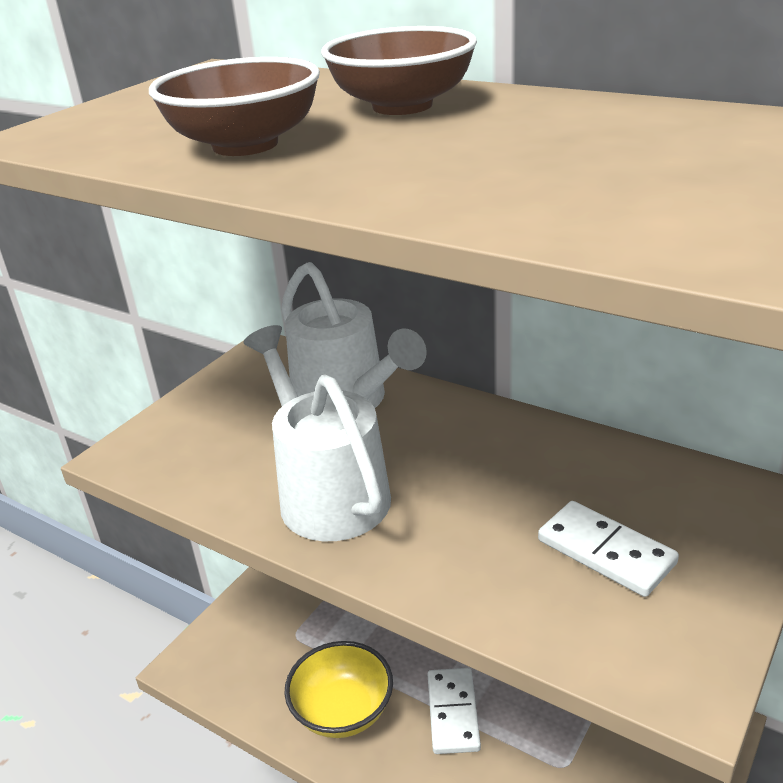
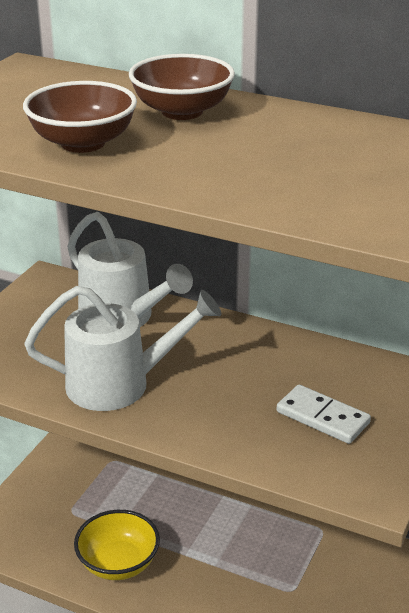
camera: 10 degrees left, 0 degrees up
(327, 491) = (120, 384): white watering can -> white watering can turned 120 degrees clockwise
(453, 713) = (205, 559): white domino -> none

